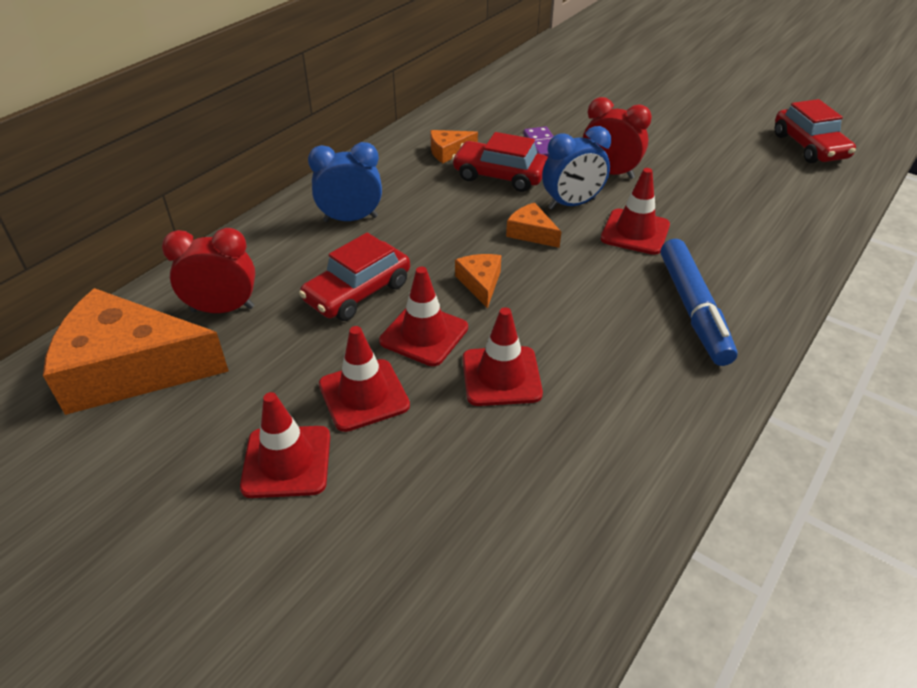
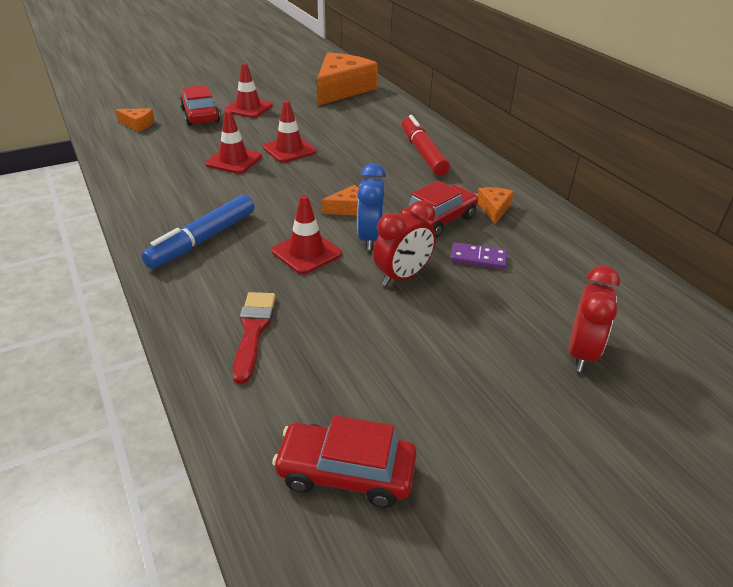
camera: 115 degrees right, 5 degrees down
(223, 309) = (365, 110): red clock -> red clock (581, 353)
(350, 219) = (423, 153): blue clock -> red marker
(358, 292) = (344, 141): red car -> red car (200, 115)
(364, 395) = (265, 128): red traffic cone -> none
(480, 283) = (314, 175): orange cheese -> orange cheese (138, 124)
(693, 309) = (203, 239): blue marker -> blue marker turned 75 degrees counterclockwise
(762, 221) = (253, 331): none -> red brush

